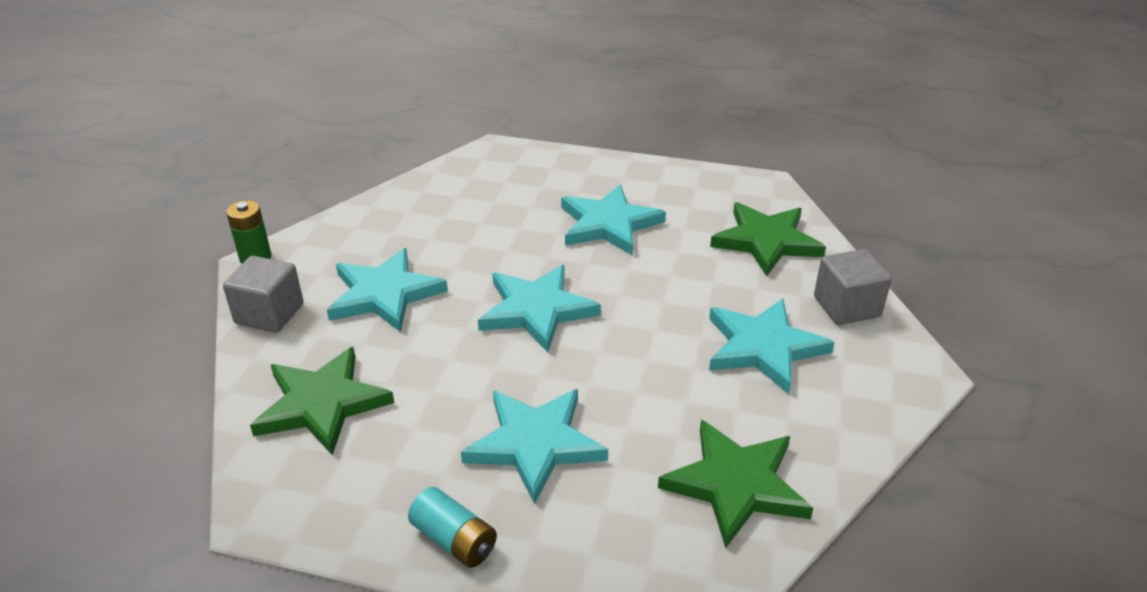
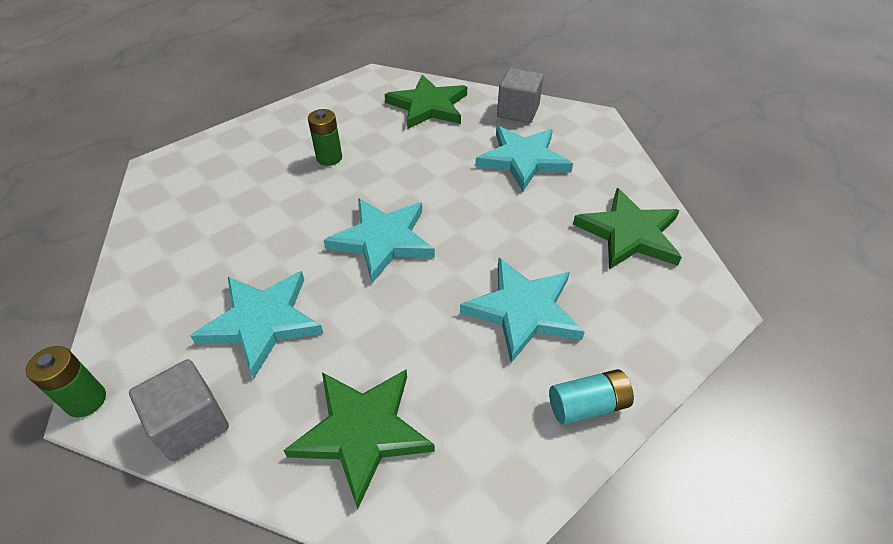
camera: 55 degrees left, 10 degrees up
(608, 224) = (329, 158): turquoise star -> green battery

